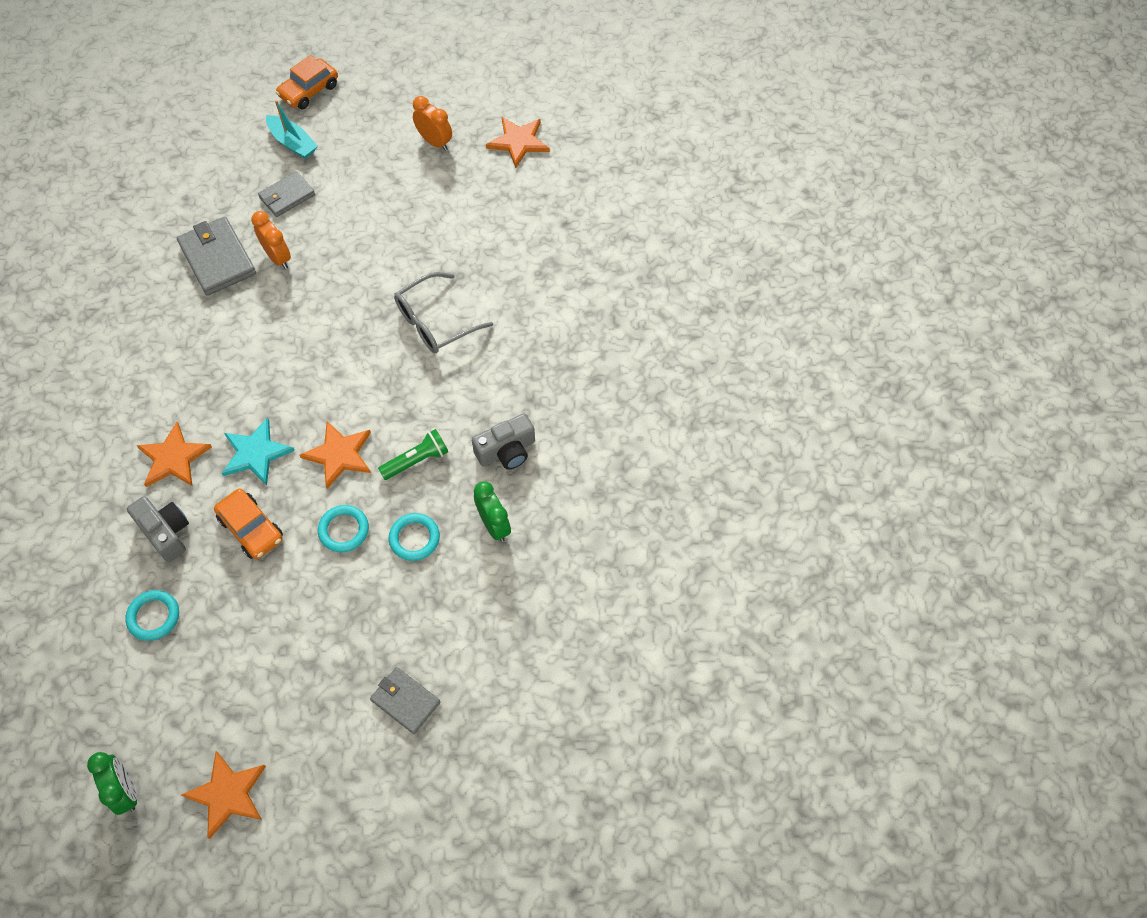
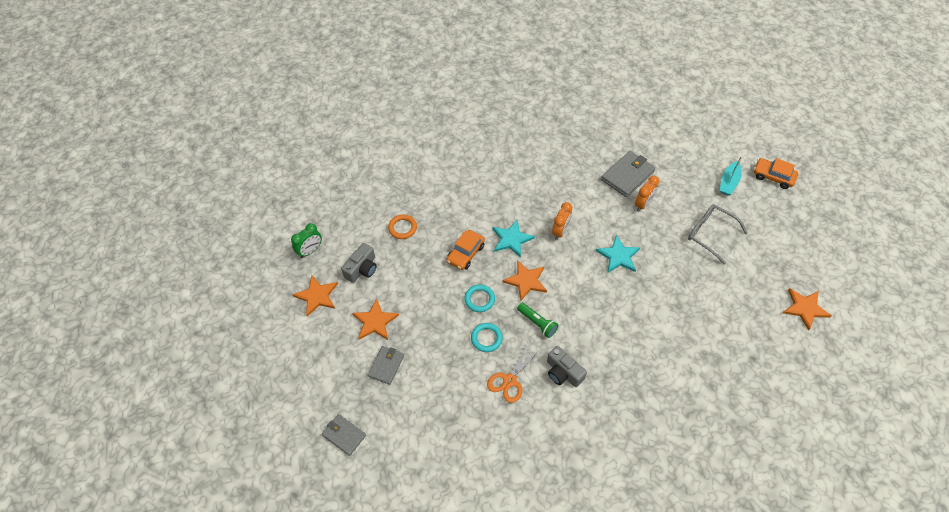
camera: 75 degrees right, 5 degrees down
(154, 616) = (402, 228): turquoise ring -> orange ring
(166, 532) = (450, 215): grey camera -> grey camera (362, 269)
(173, 458) = (494, 202): orange star -> orange star (375, 321)
(287, 196) = (688, 193): grey wallet -> grey wallet (344, 435)
(351, 319) = (618, 256): none -> turquoise star
(435, 142) = (775, 258): orange clock -> orange clock (560, 231)
(435, 322) = (637, 302): grey glasses -> grey glasses (710, 234)
(494, 525) = (510, 380): green clock -> orange scissors

